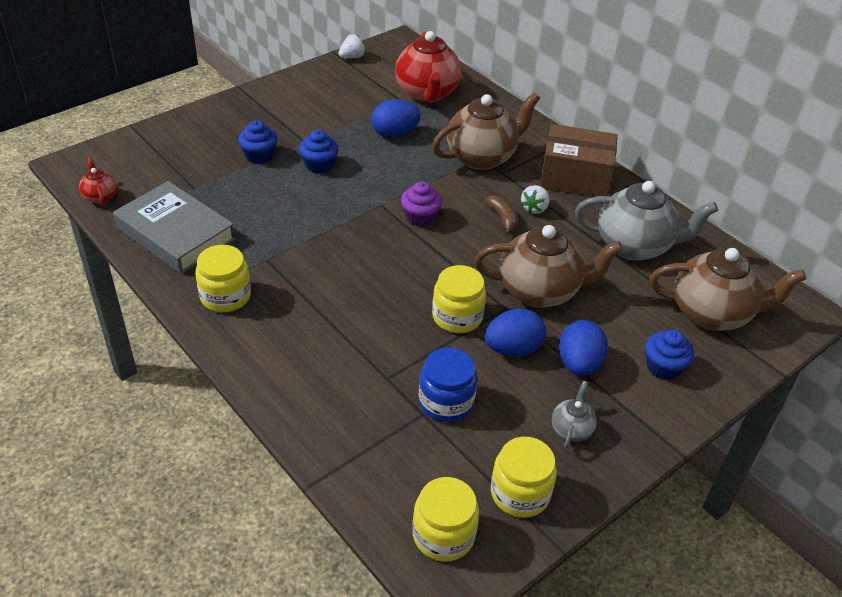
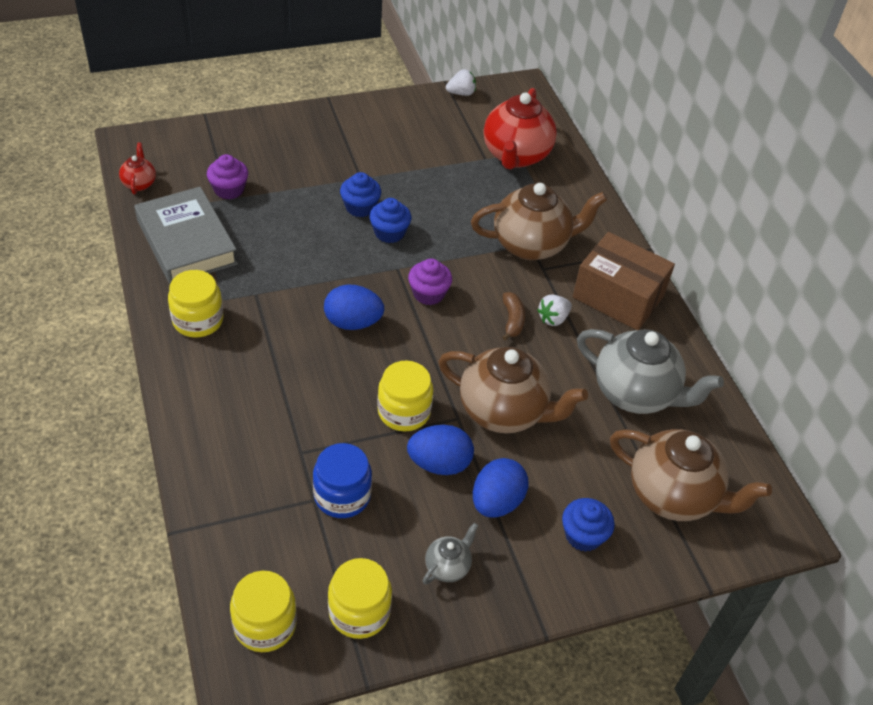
camera: 20 degrees right, 5 degrees up
(190, 181) = (229, 190): none -> purple cupcake
(259, 156) = (307, 180): blue cupcake -> blue cupcake (389, 233)
(394, 134) = (455, 193): blue egg -> blue egg (353, 322)

